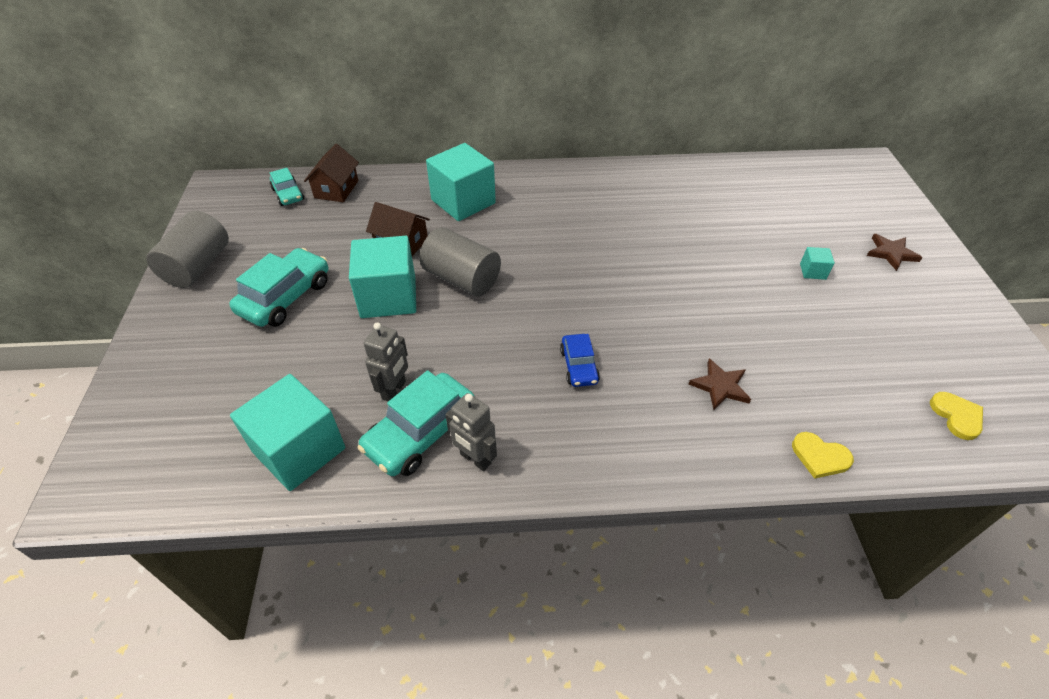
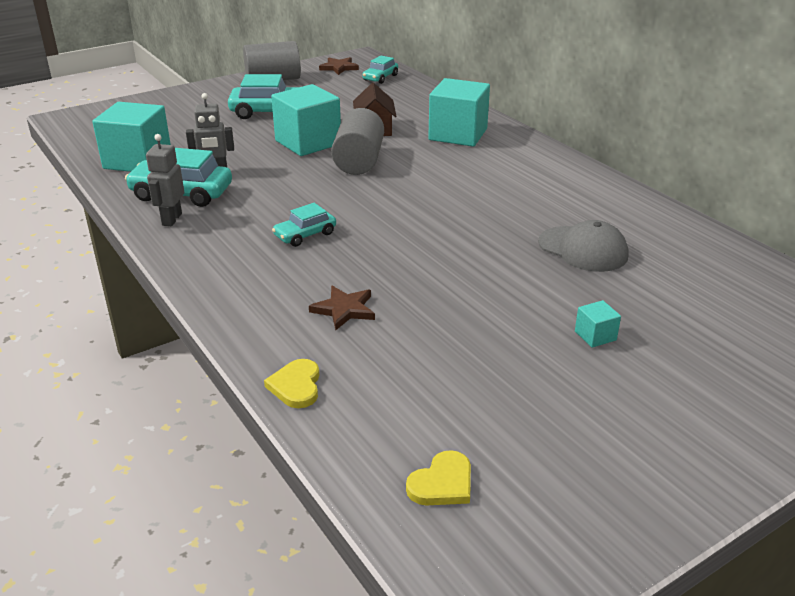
camera: 60 degrees right, 15 degrees down
(336, 189) = (408, 89): brown house -> none
(579, 366) = (305, 235): blue car -> turquoise car
(700, 225) = (583, 249): none -> grey cap
(891, 253) = (715, 392): brown star -> brown star (339, 68)

